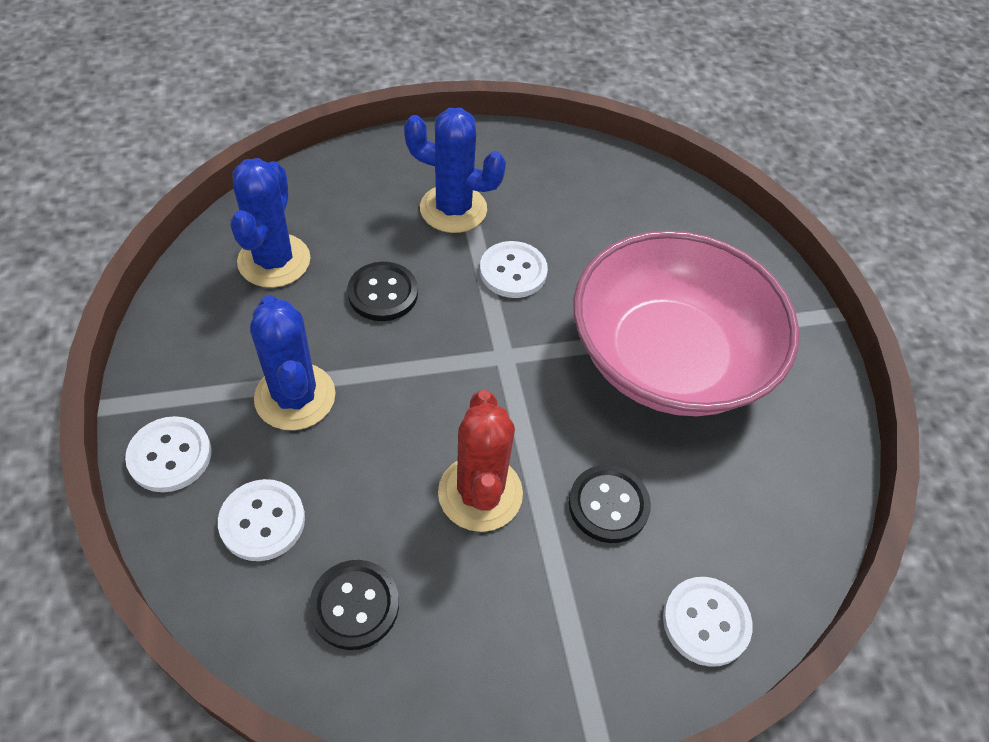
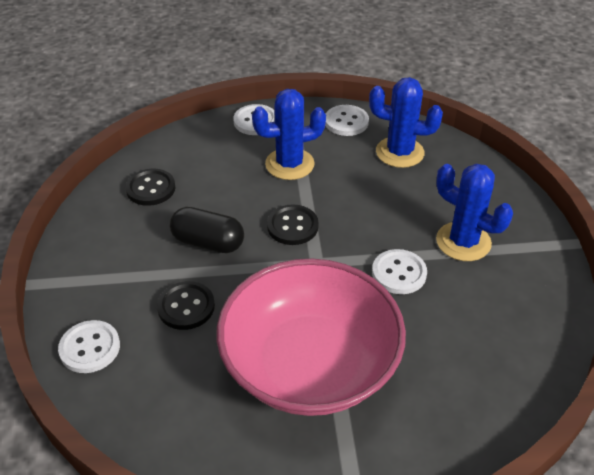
camera: 100 degrees right, 10 degrees down
(262, 521) = (209, 155): white button -> white button (346, 122)
(383, 293) = (373, 202): black button -> black button (292, 226)
(453, 209) = (463, 242): blue cactus -> blue cactus turned 75 degrees counterclockwise
(480, 493) = (208, 242): red cactus -> black capsule

